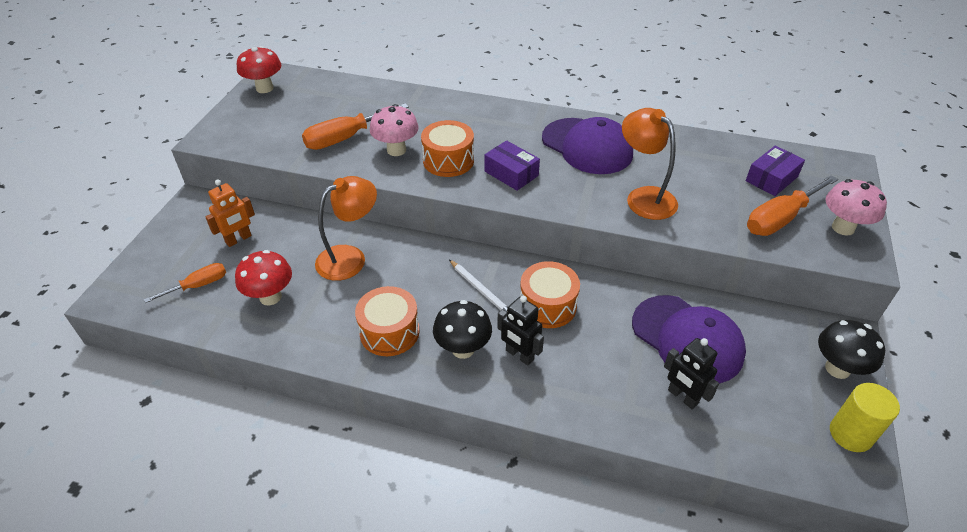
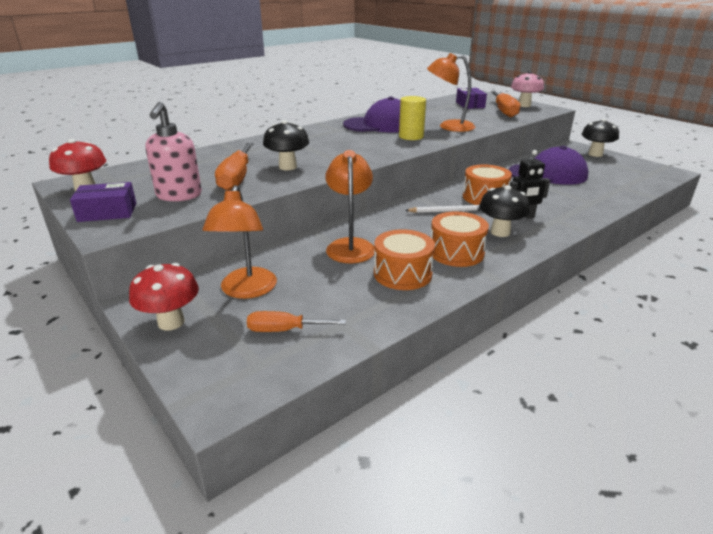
camera: 55 degrees left, 15 degrees down
(198, 285) = (284, 330): orange screwdriver -> orange screwdriver turned 90 degrees counterclockwise
(238, 239) = (246, 290): orange robot -> orange lamp
(270, 297) = (353, 293): red mushroom -> red mushroom (171, 322)
(287, 132) = (179, 196): none -> pink soap dispenser
(396, 150) = (287, 167): pink mushroom -> black mushroom
(448, 160) = (331, 156): orange drum -> orange drum (402, 274)
(511, 173) = (376, 146): purple box -> purple box (107, 212)
(682, 397) = (592, 188): black robot -> none
(850, 434) = (640, 165): yellow cylinder -> yellow cylinder (411, 136)

